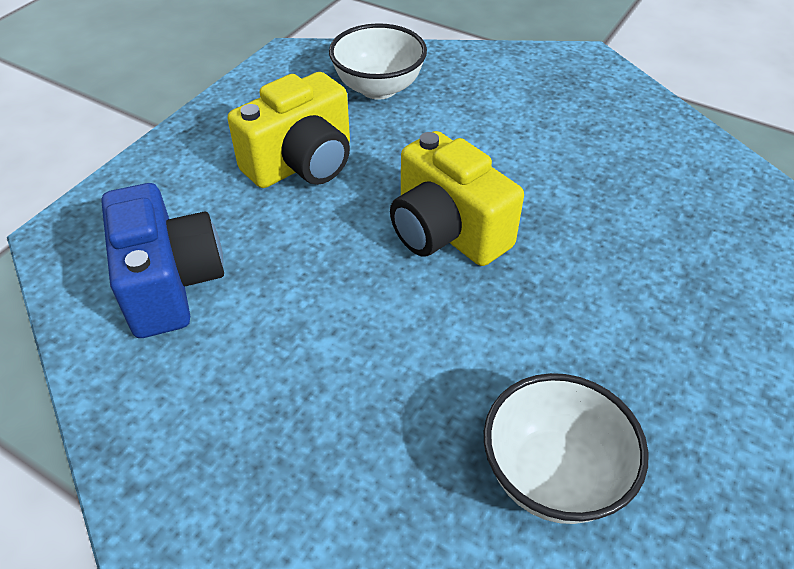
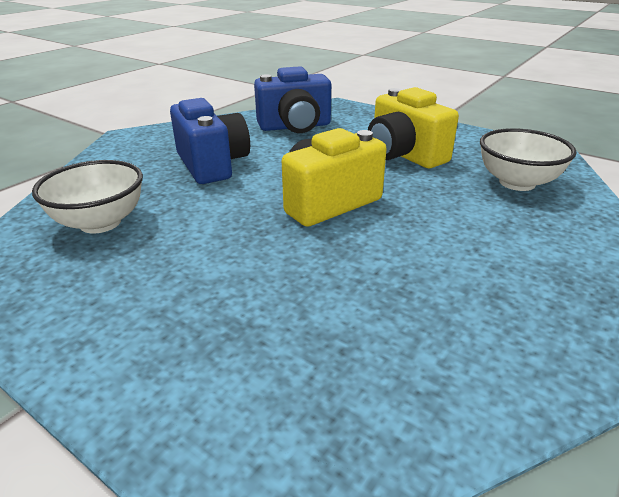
camera: 95 degrees right, 15 degrees down
(337, 375) = (212, 165): none -> blue camera

